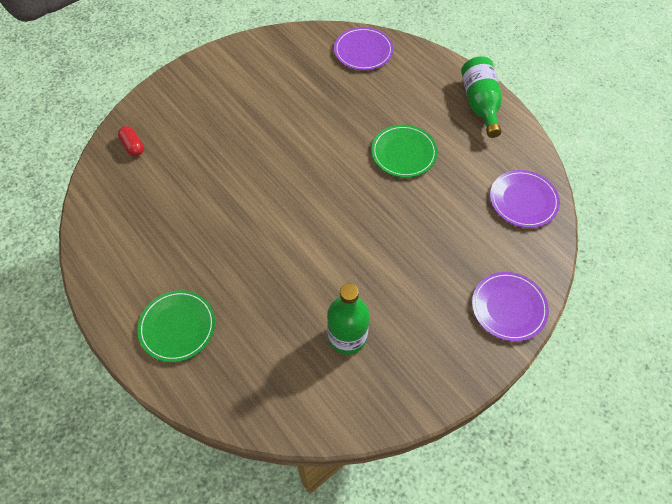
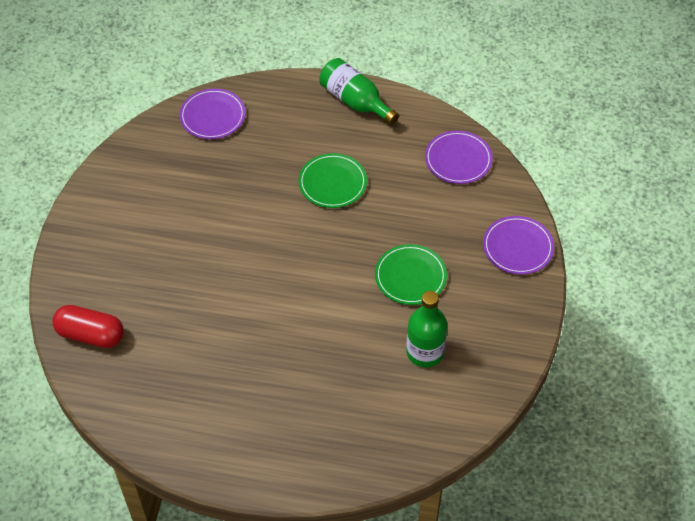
camera: 40 degrees left, 5 degrees down
(133, 146) = (90, 335): red capsule -> red capsule, size x1.76
(177, 327) = (289, 442): green plate -> green plate (410, 276)

